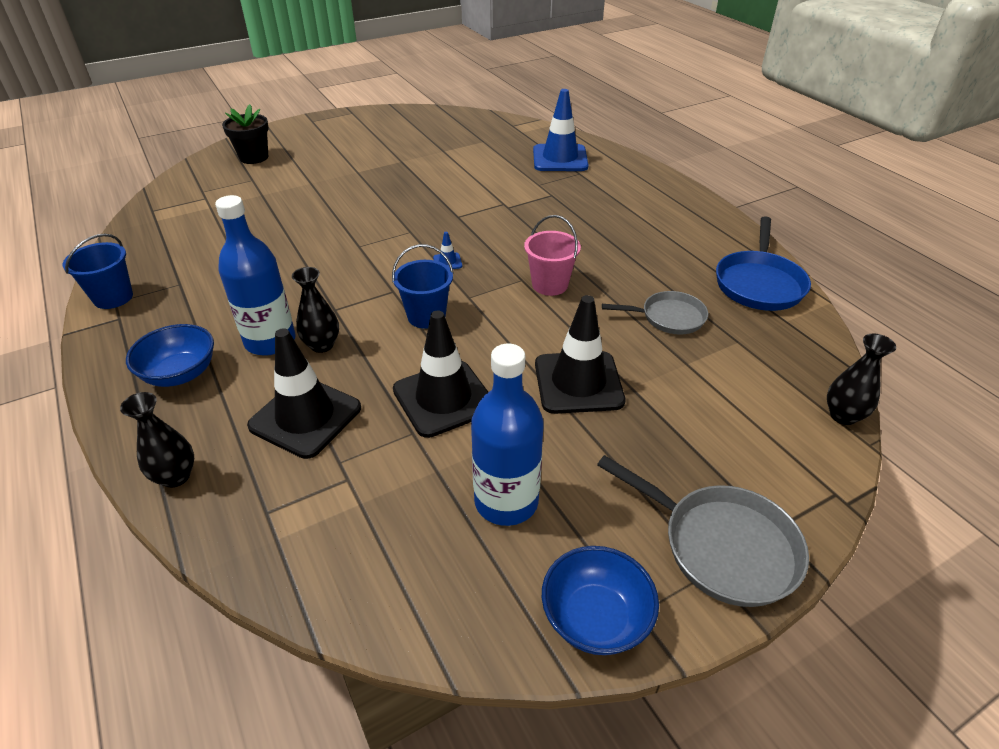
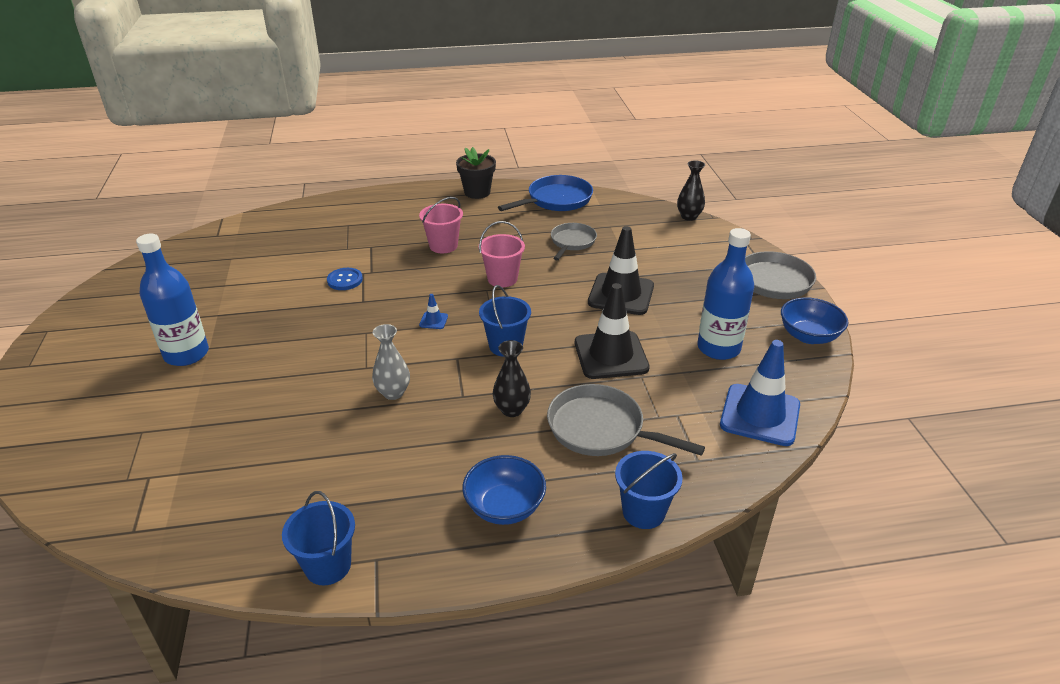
camera: 70 degrees left, 5 degrees down
(176, 476) = (643, 512): black vase -> blue bucket
(254, 157) = (78, 426): black flower pot -> black flower pot (477, 192)
(270, 341) = (488, 441): blue bottle -> blue bottle (186, 354)
(305, 417) = (601, 429): black traffic cone -> grey pan
(327, 270) = (393, 393): none -> grey vase
(485, 198) = (345, 280): none -> blue button
(560, 158) = (312, 227): blue traffic cone -> blue traffic cone (760, 415)
(585, 233) = (443, 246): none -> pink bucket
(759, 283) = (556, 200): blue pan -> blue pan turned 75 degrees counterclockwise

